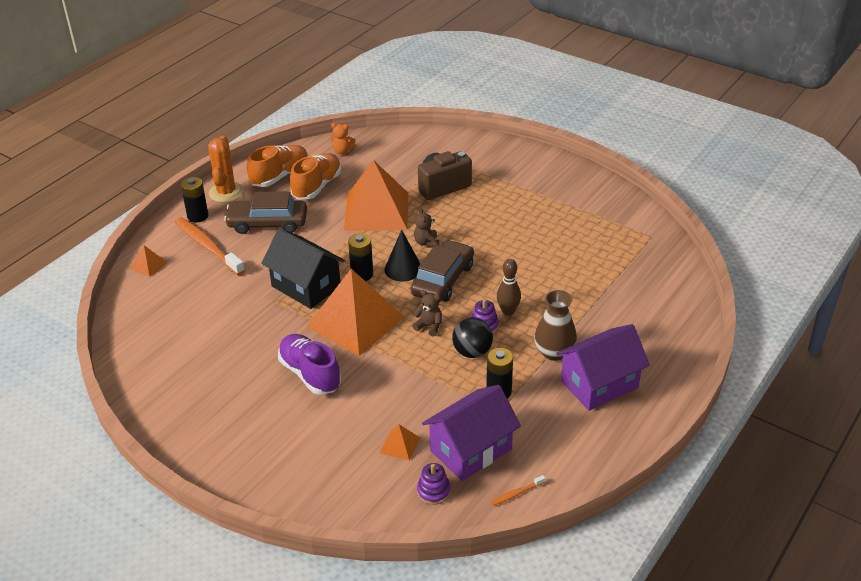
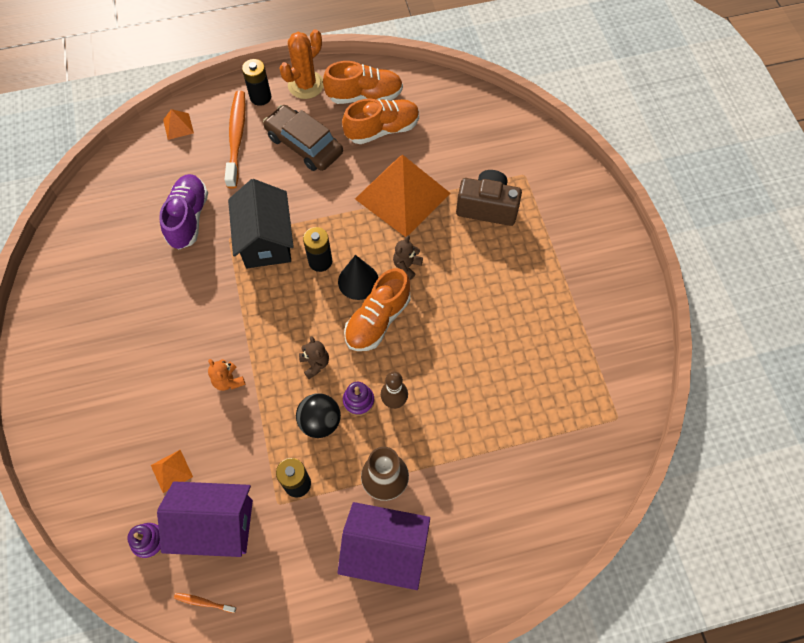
camera: 40 degrees right, 25 degrees up
(310, 374) = (180, 338): purple shoe -> purple shoe (188, 218)
(342, 151) = (444, 101): orange teddy bear -> orange teddy bear (228, 381)
(355, 321) = (265, 310): orange pyramid -> none
(443, 280) = (377, 320): brown car -> orange shoe

